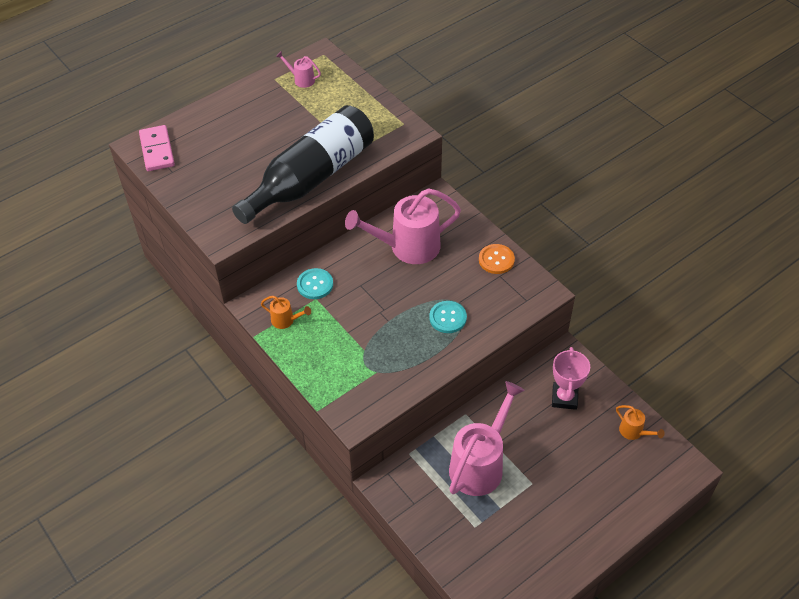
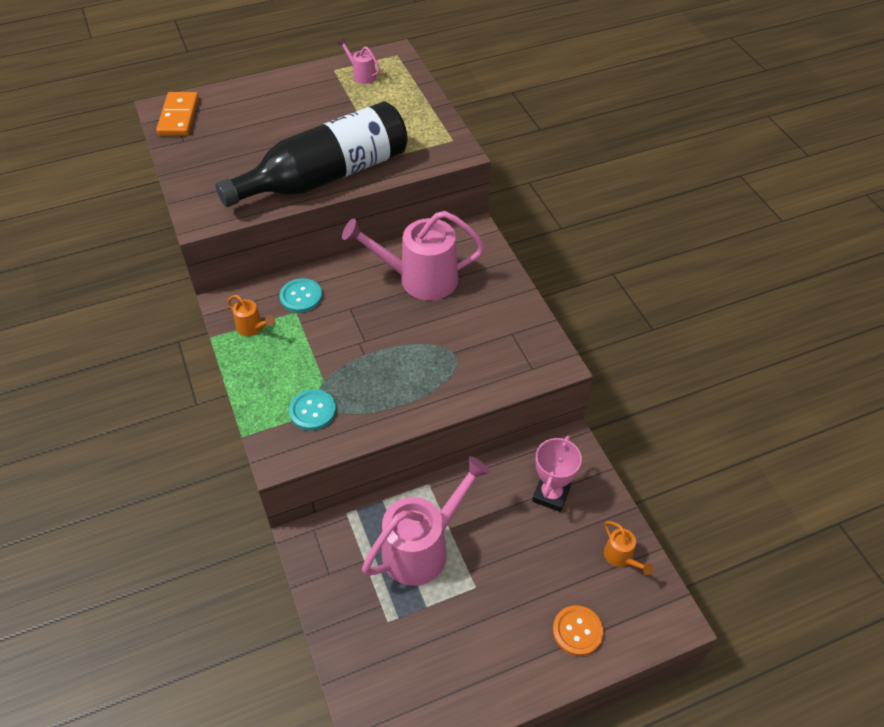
camera: 15 degrees right, 0 degrees up
(157, 150) = (179, 116): pink domino -> orange domino
(448, 318) = (433, 367): turquoise button -> turquoise button (312, 411)
(496, 260) = (514, 315): orange button -> orange button (577, 631)

